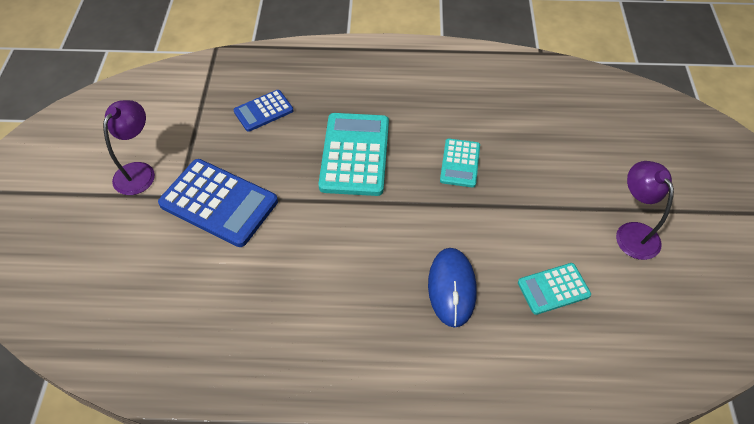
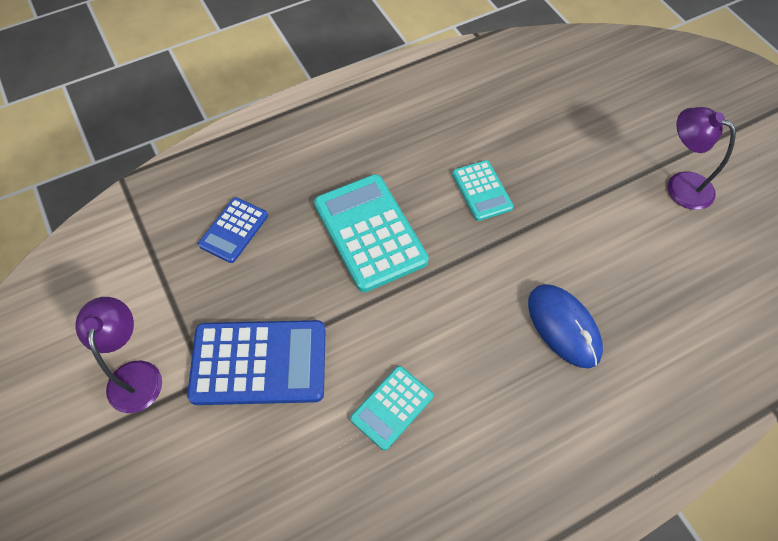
camera: 30 degrees left, 5 degrees up
(553, 289) = (653, 277): turquoise calculator -> turquoise calculator (392, 407)

